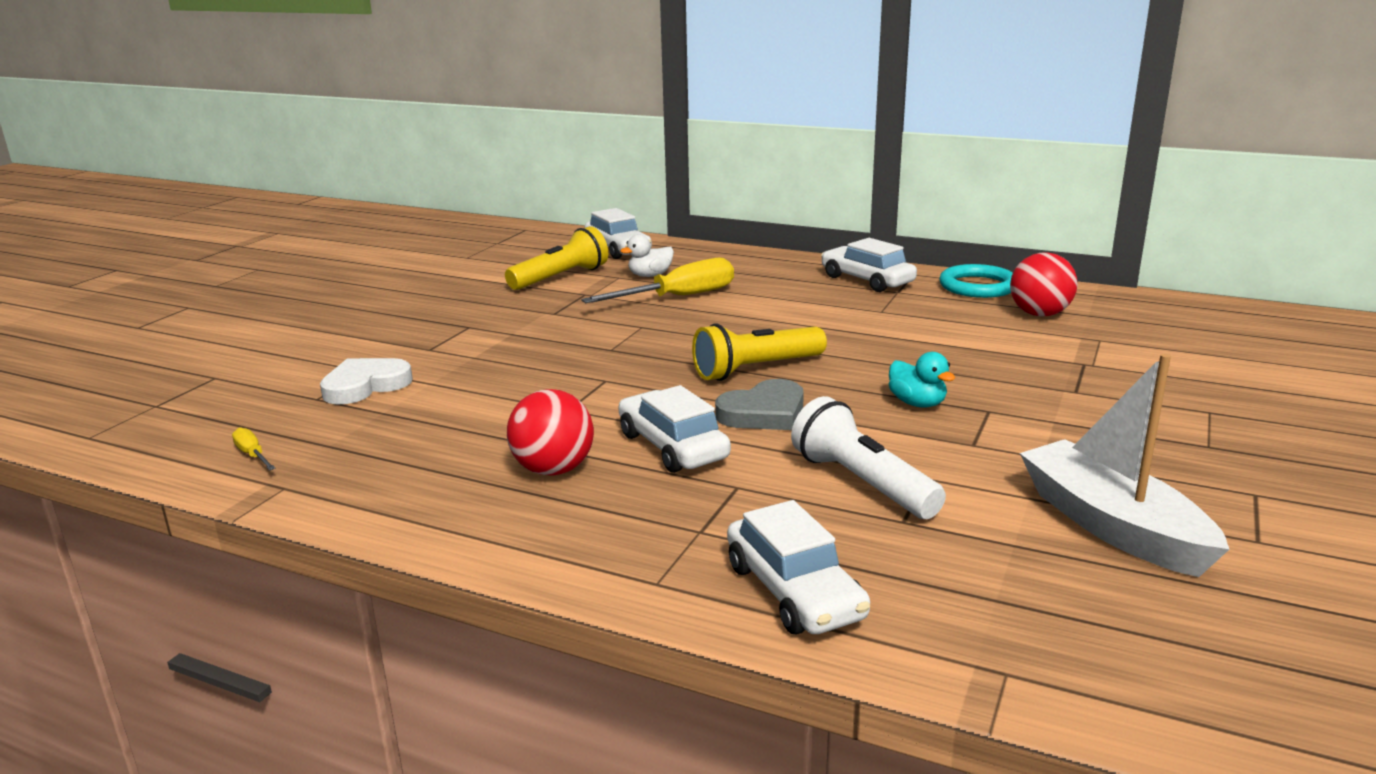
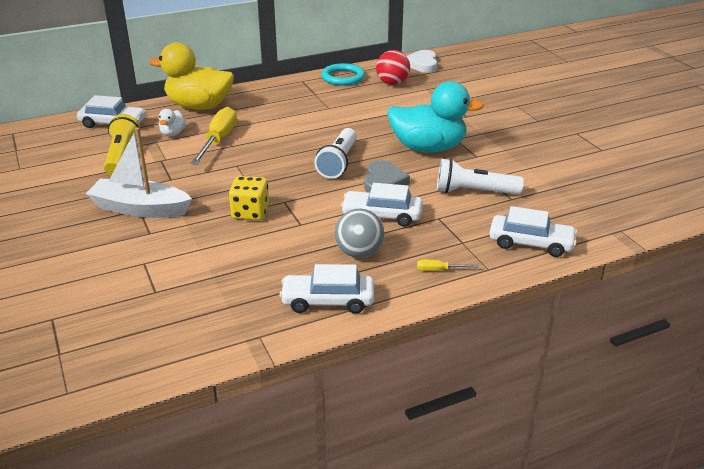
camera: 50 degrees left, 10 degrees up
(253, 455) = (200, 335): yellow screwdriver -> yellow screwdriver (439, 270)
(365, 386) = (166, 270): white heart -> white heart (422, 64)
(548, 374) = (250, 213): none -> yellow dice
(553, 470) = (359, 253): red ball -> grey ball
(733, 261) = (199, 106): none -> yellow duck
(756, 369) = (338, 162): yellow flashlight -> white flashlight
(867, 280) = (289, 92): white car -> white car (328, 301)
(917, 403) = (428, 148): turquoise duck -> turquoise duck, size x2.27
(1112, 526) = (564, 165): white boat -> white boat (140, 209)

